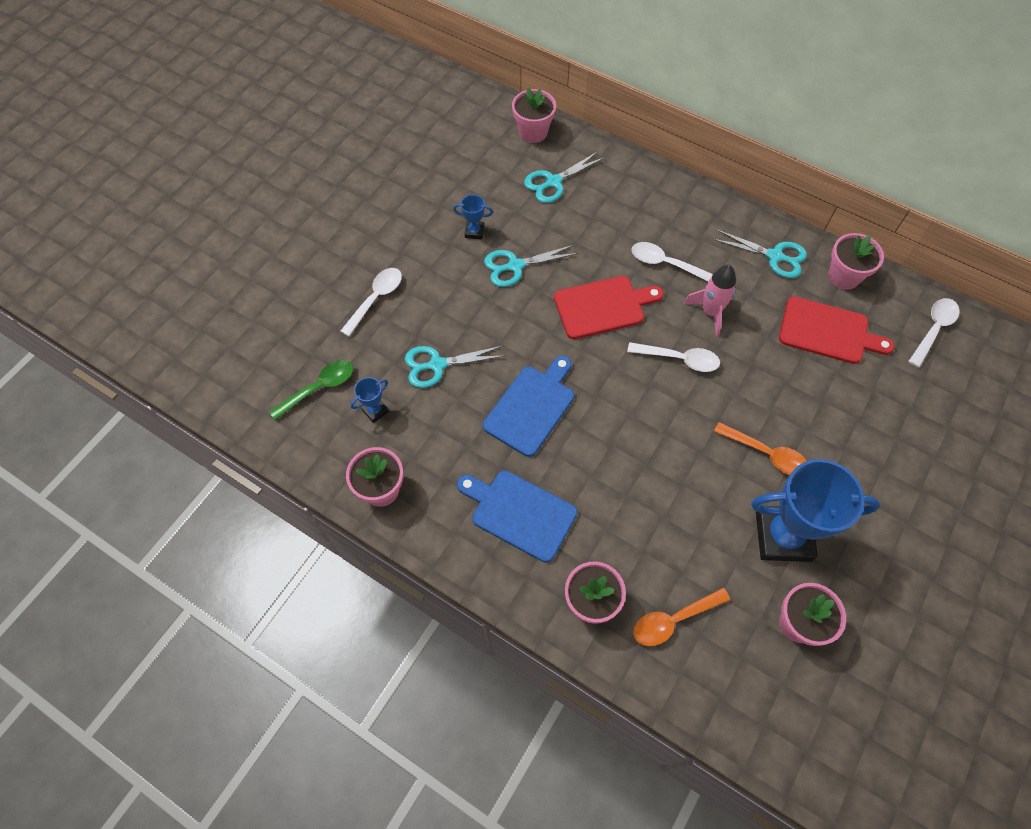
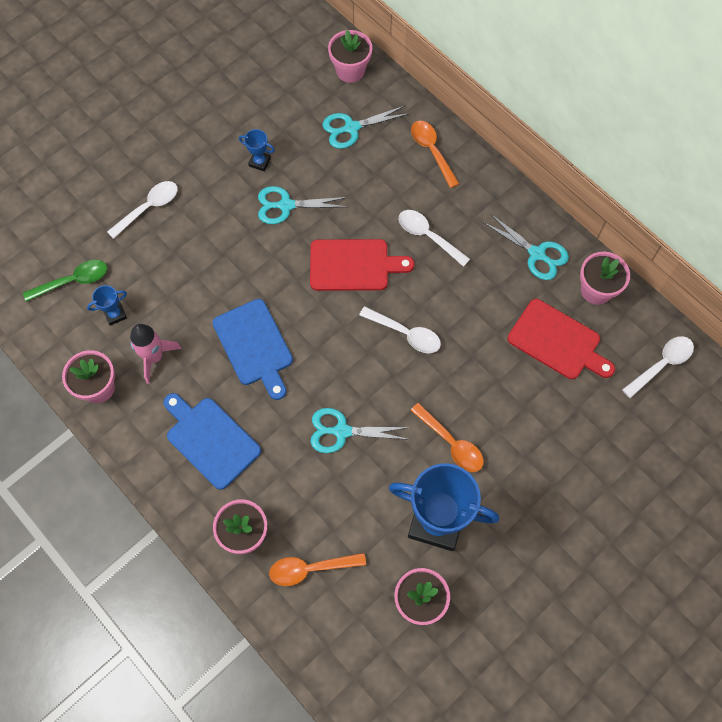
camera: 15 degrees right, 5 degrees up
(437, 365) = (183, 285): turquoise scissors -> turquoise scissors (342, 431)
(532, 407) = (254, 346): blue cutting board -> blue cutting board turned 105 degrees clockwise
(638, 186) = (432, 151): none -> orange spoon
(710, 312) = (453, 295): pink rocket -> pink rocket (154, 357)

